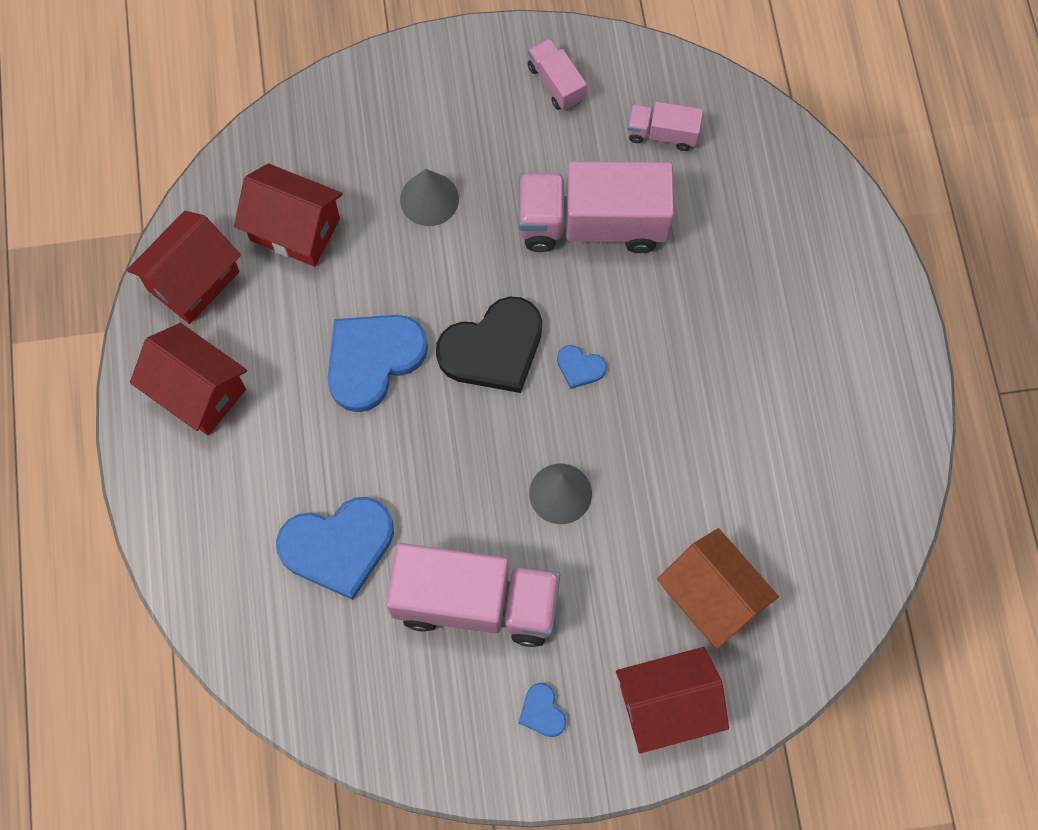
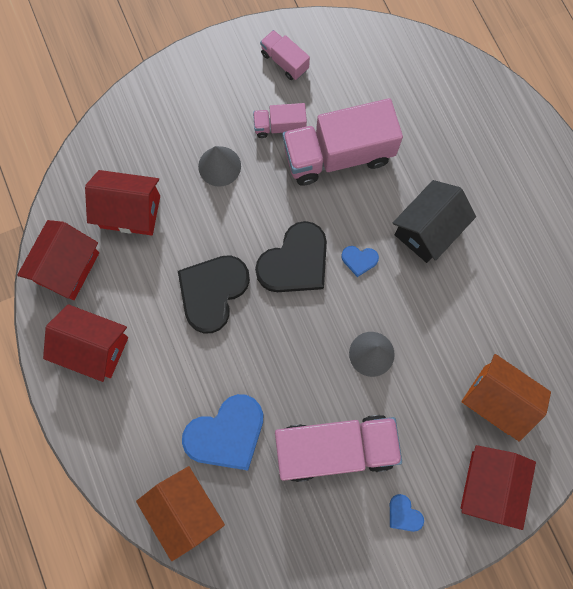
camera: 15 degrees left, 5 degrees up
(256, 629) = (185, 510): none -> orange house
(372, 360) = (212, 292): blue heart -> black heart
(662, 134) = (368, 79): pink truck -> pink truck (280, 126)
(667, 705) = (488, 485): red house -> red house turned 45 degrees counterclockwise
(684, 351) = (427, 230): none -> black house

